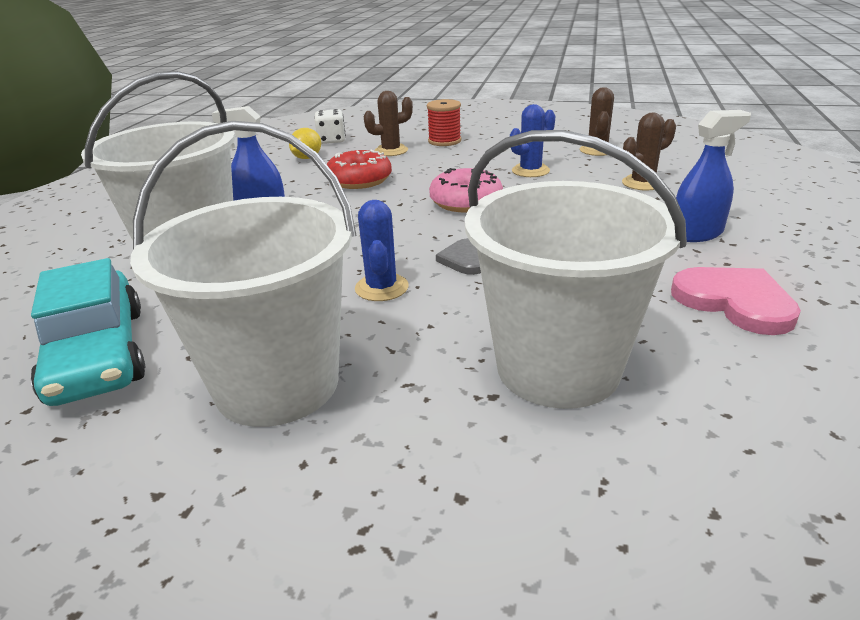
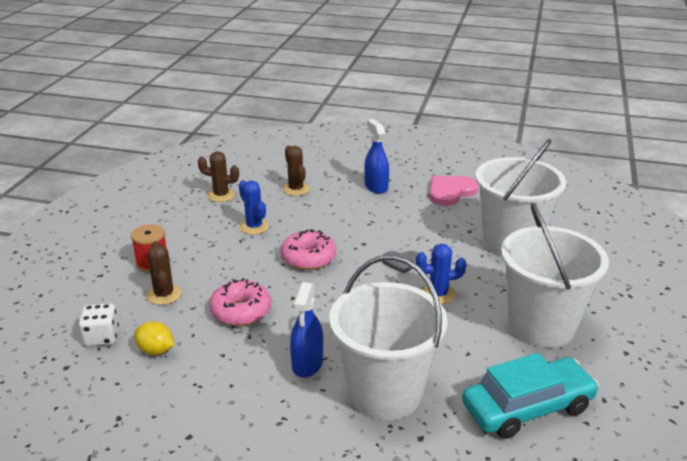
camera: 90 degrees left, 0 degrees up
(359, 180) = (241, 311): red donut -> pink donut

